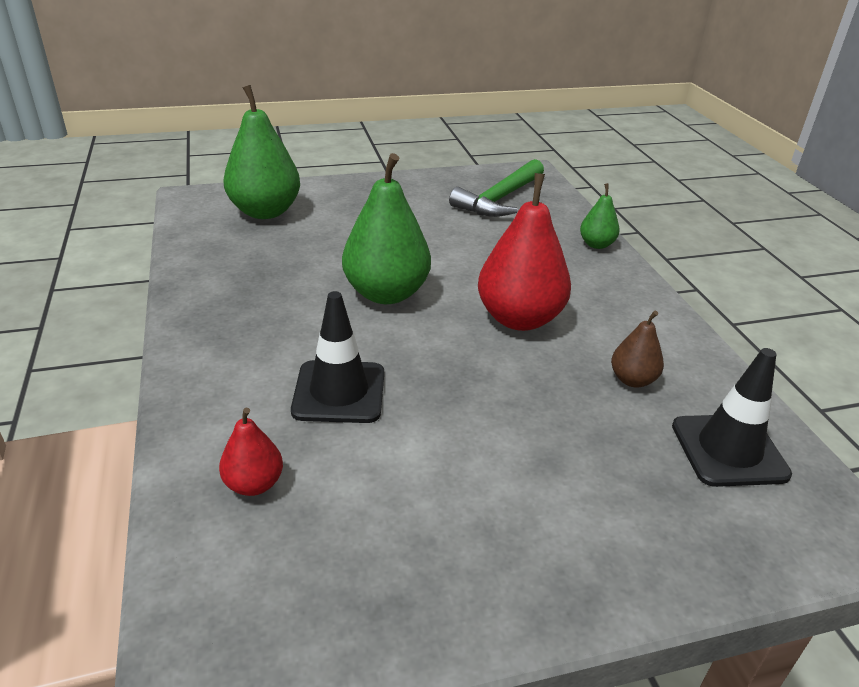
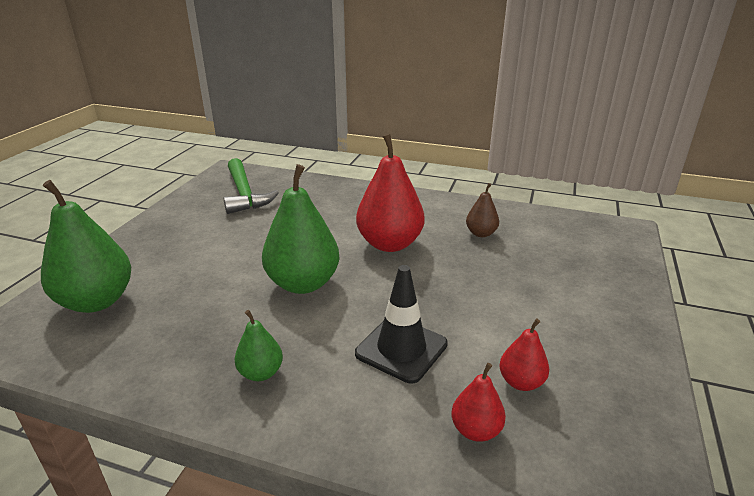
camera: 55 degrees left, 5 degrees down
(354, 499) = (521, 382): none -> red pear
(596, 244) = (342, 187): green pear -> green pear (261, 373)
(728, 450) = (555, 233): black traffic cone -> none

